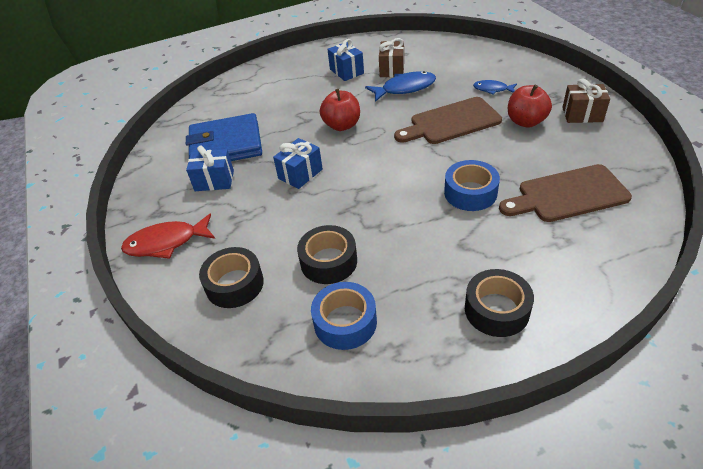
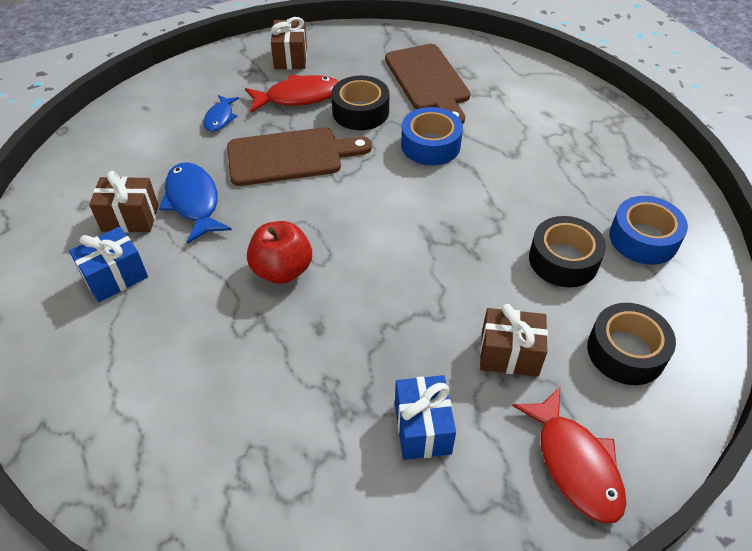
camera: 100 degrees left, 5 degrees up
(226, 145) = (321, 433): blue wallet -> none
(251, 221) = (509, 354): none -> brown gift
(300, 174) = (401, 309): blue gift -> none
(451, 122) = (290, 156): brown cutting board -> brown cutting board turned 75 degrees counterclockwise
(496, 310) = (590, 135): black tape -> black tape (360, 112)
(526, 122) = (298, 97): red apple -> red fish

